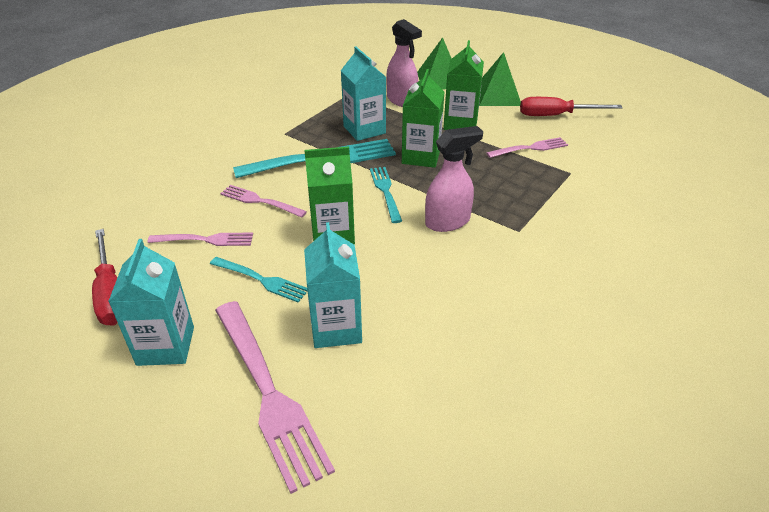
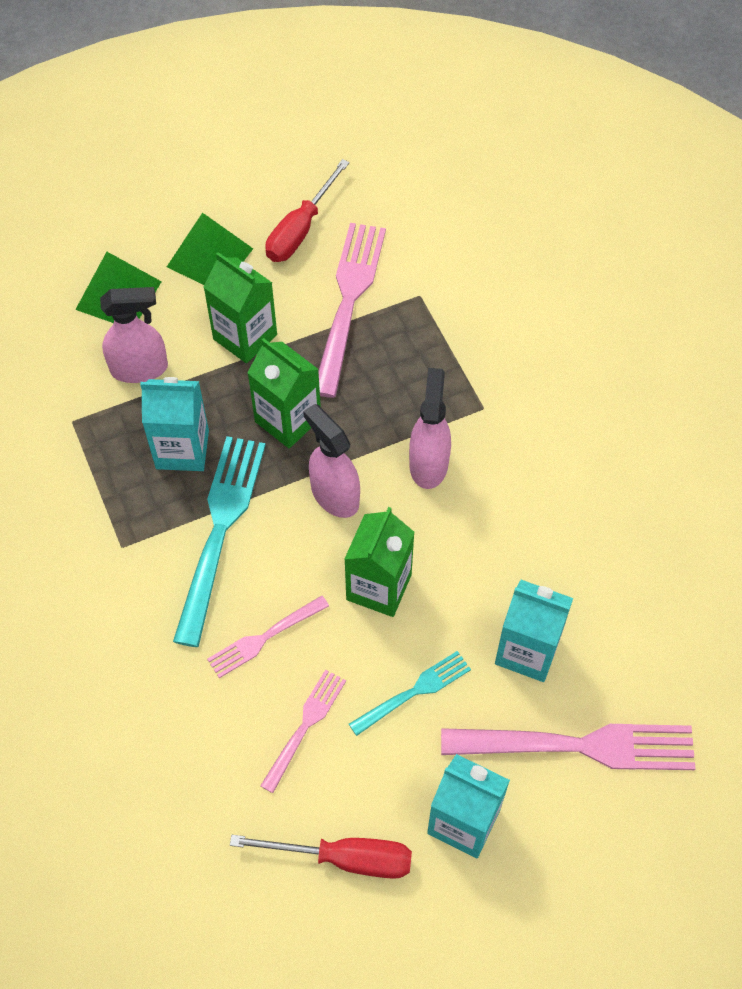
camera: 60 degrees left, 20 degrees up
(385, 192) = (334, 495): turquoise fork -> pink spray bottle
(530, 148) = (348, 301): pink fork -> pink fork, size x1.83

